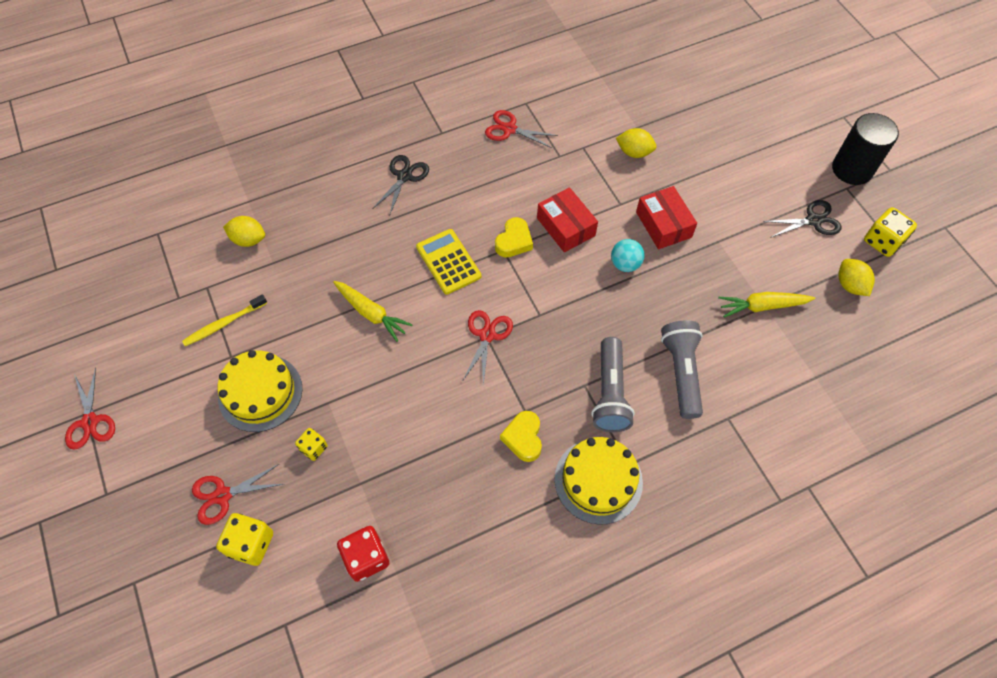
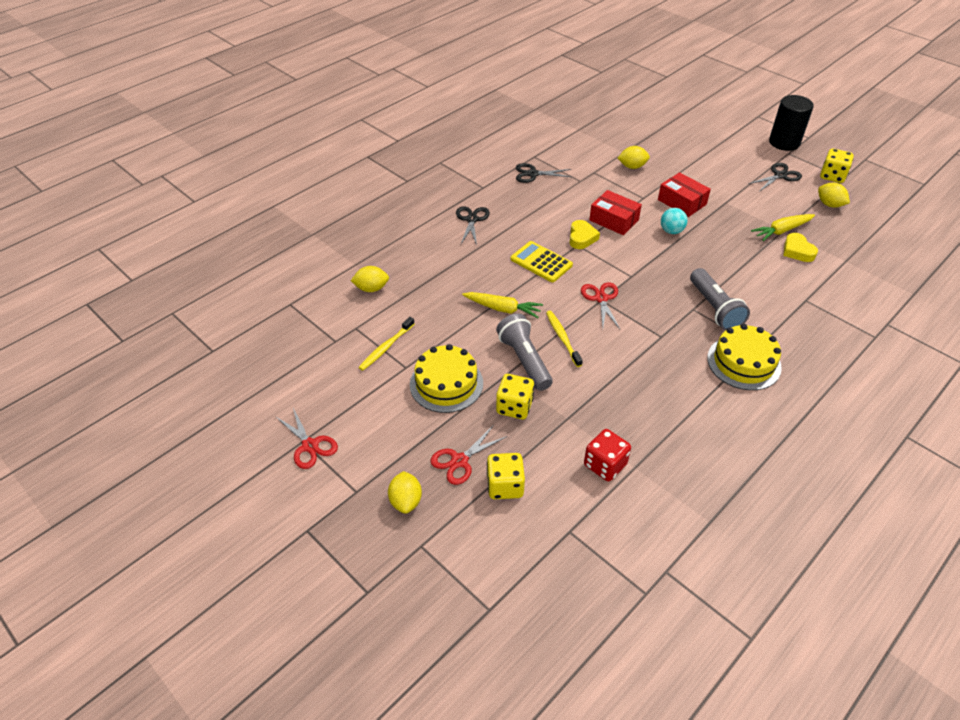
camera: 20 degrees left, 15 degrees down
(146, 524) = (406, 501): none -> yellow lemon
(313, 448) = (514, 407): yellow dice -> yellow dice, size x1.64
(414, 375) = (562, 338): none -> yellow toothbrush
(509, 129) = (533, 174): red scissors -> black scissors
(523, 438) = (672, 353): yellow heart -> yellow heart (797, 251)
(681, 372) = (755, 282): grey flashlight -> grey flashlight (524, 360)

